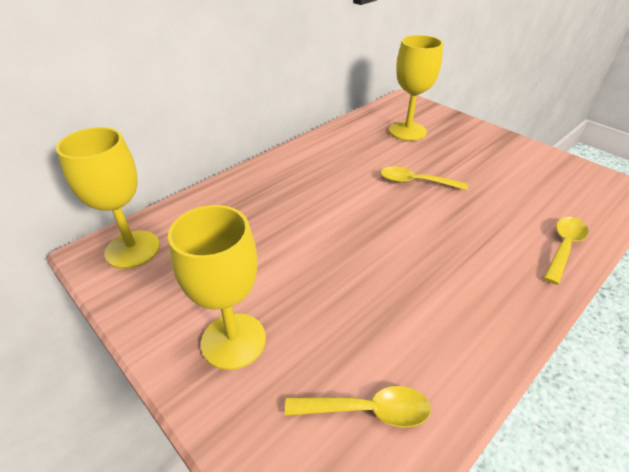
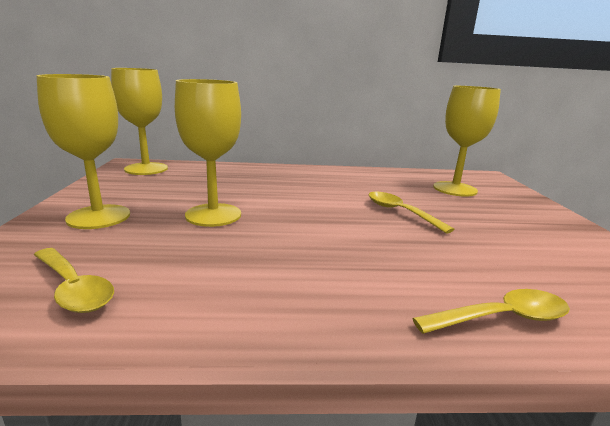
camera: 40 degrees right, 20 degrees down
(314, 270) = (213, 215): none -> yellow goblet

